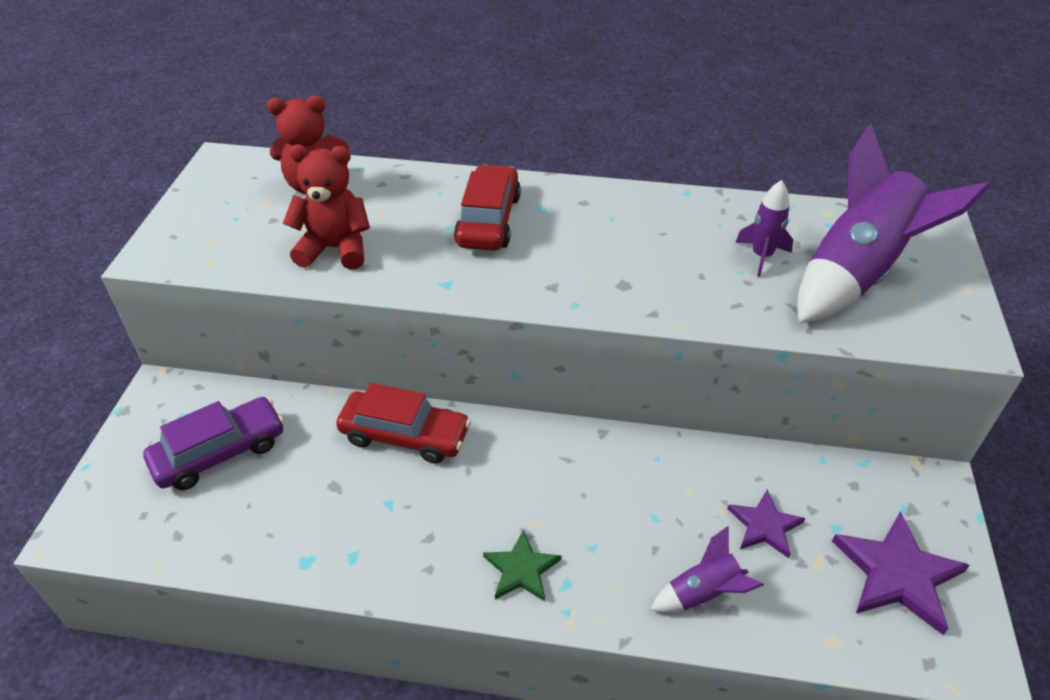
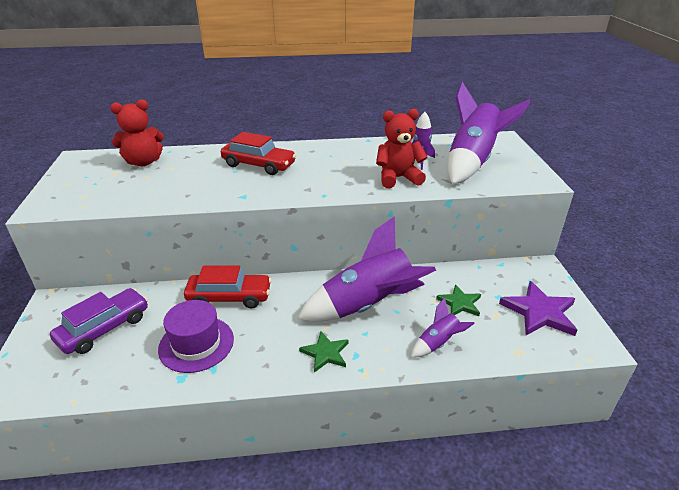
camera: 15 degrees left, 10 degrees down
(335, 249) = (166, 189): red teddy bear -> red teddy bear (398, 178)
(339, 508) = (196, 344): none -> purple hat
(488, 220) = (259, 165): red car -> red car turned 120 degrees clockwise
(611, 496) = (367, 305): none -> purple rocket
(764, 526) = (460, 303): purple star -> green star

